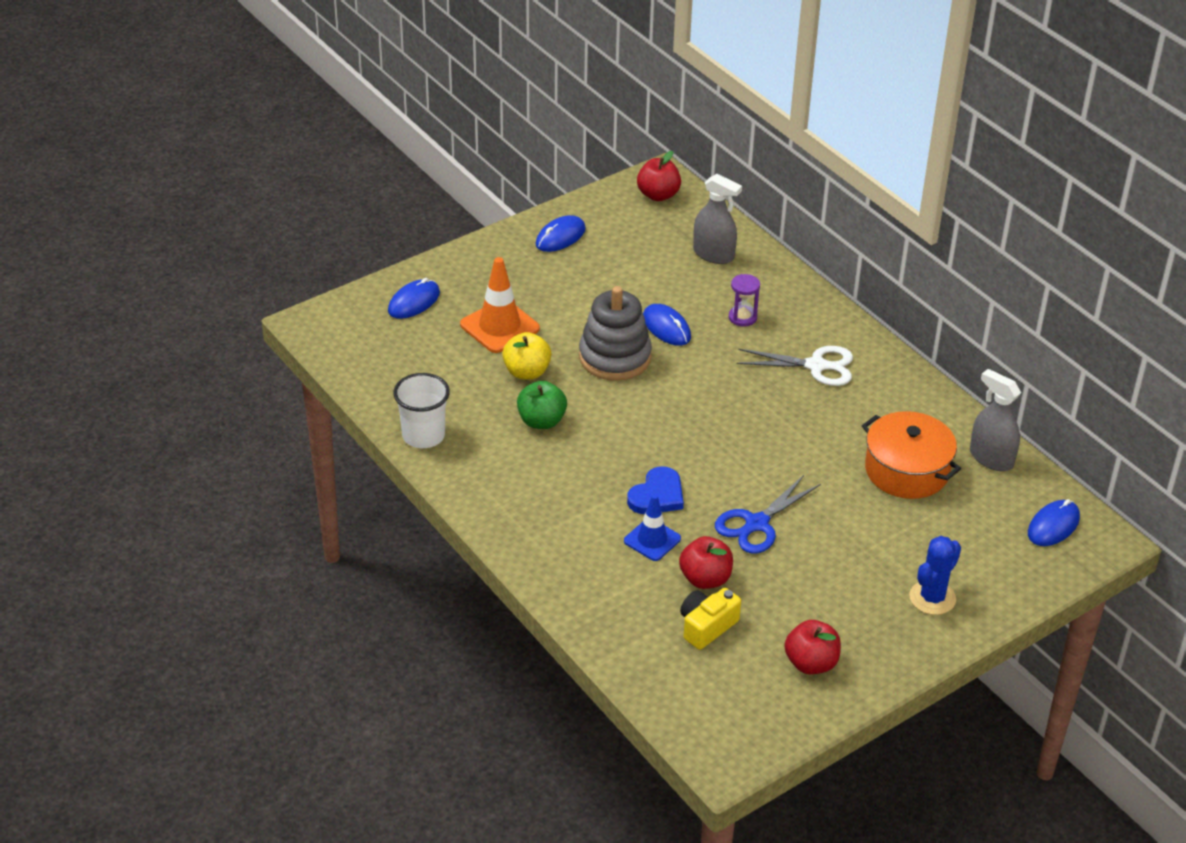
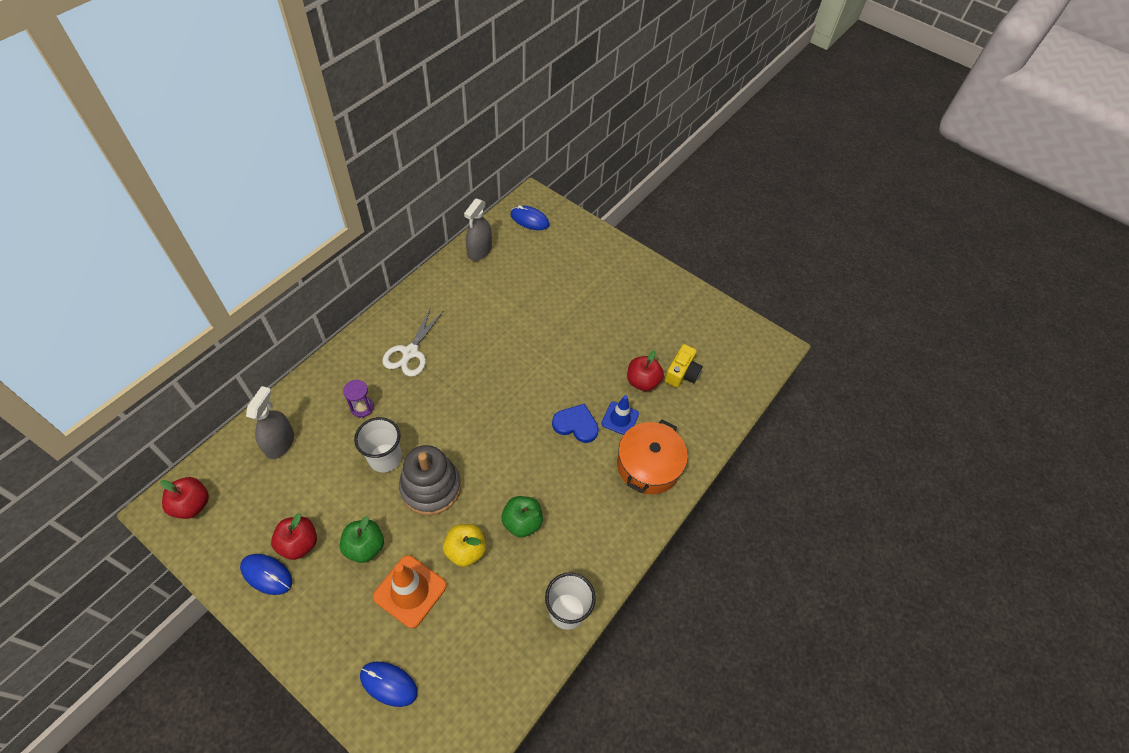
camera: 110 degrees left, 15 degrees up
(563, 302) = (365, 546): none -> green apple
(666, 327) = (385, 458): blue mouse -> white cup
(707, 626) = (681, 373): yellow camera -> yellow camera turned 90 degrees counterclockwise
(756, 524) = (582, 362): blue scissors -> none
(811, 663) = (686, 317): red apple -> red apple (299, 543)
(816, 366) = (410, 352): white scissors -> white scissors turned 150 degrees counterclockwise
(906, 470) = (504, 290): orange pot -> orange pot (648, 465)
(932, 598) = (610, 268): blue cactus -> none

